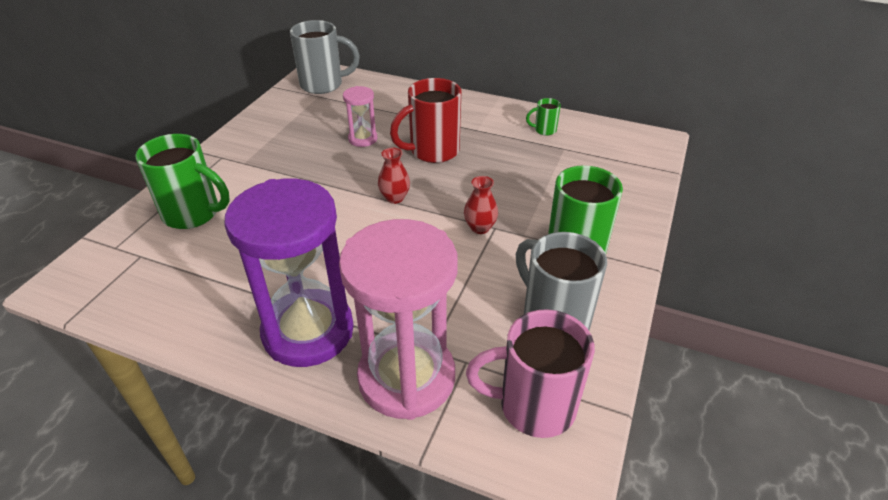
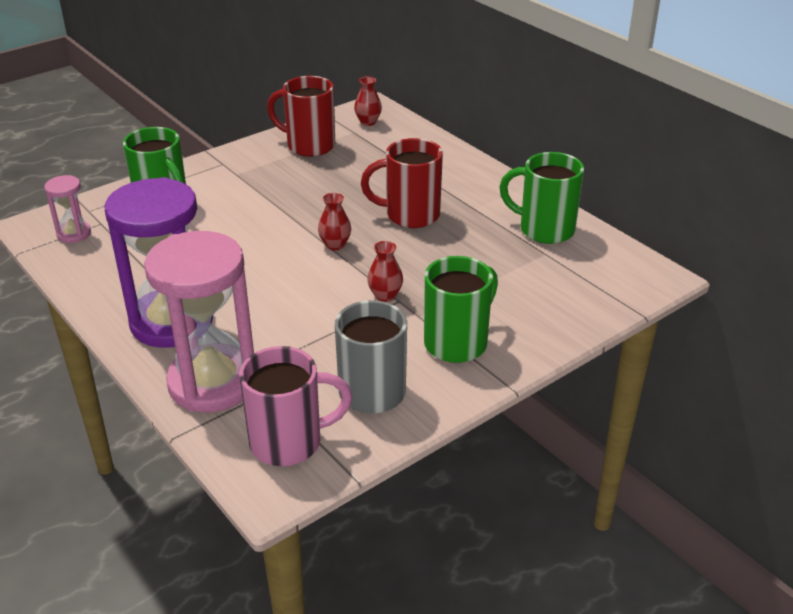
camera: 30 degrees right, 5 degrees down
(290, 118) = (309, 146): none -> red mug
(323, 85) = (368, 122): grey mug -> red vase
(363, 139) = (356, 184): pink hourglass -> pink hourglass (74, 234)
(534, 406) = (289, 442): pink mug -> pink mug turned 135 degrees clockwise
(544, 130) = (544, 229): green mug -> green mug, size x2.13

